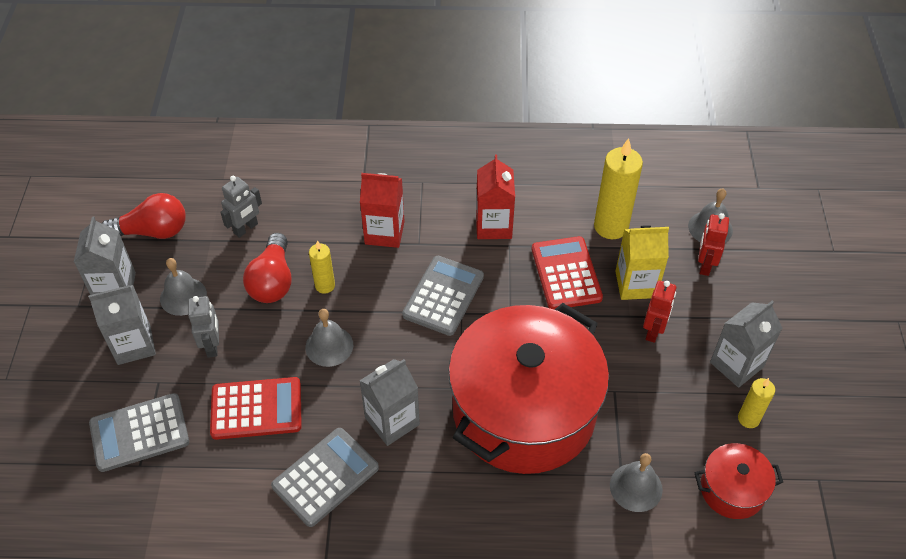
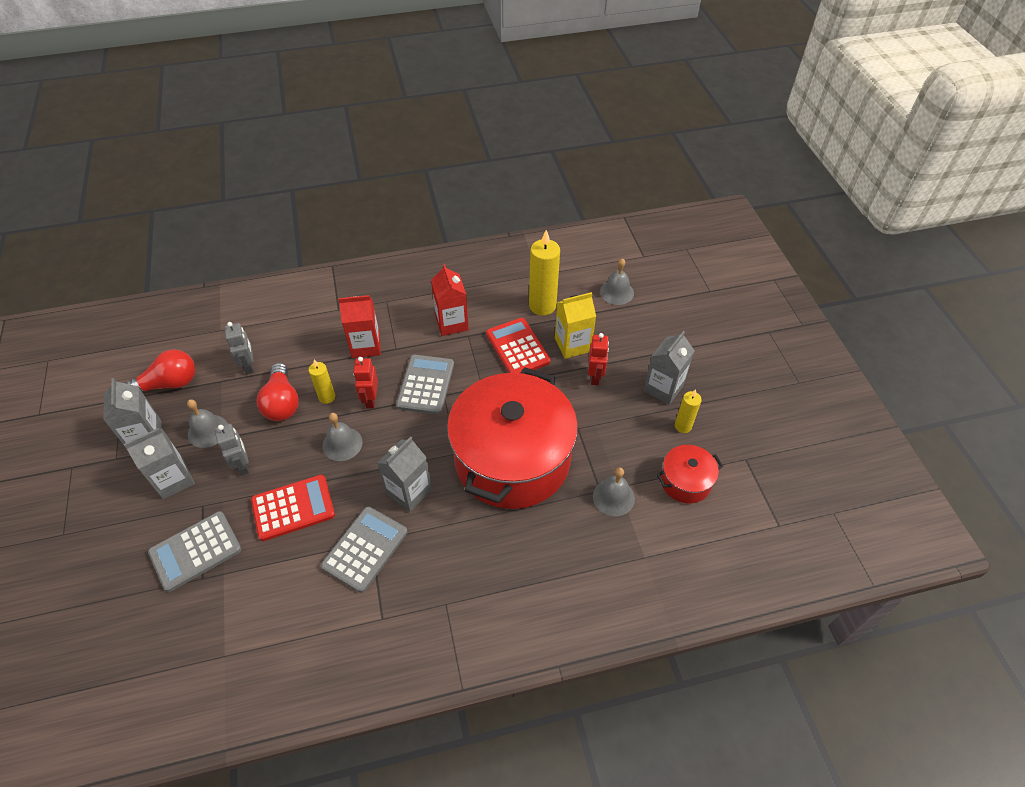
camera: 15 degrees left, 0 degrees up
(246, 228) = (249, 366): grey robot -> grey robot turned 45 degrees counterclockwise
(704, 265) = (620, 320): red robot -> red robot (370, 400)

